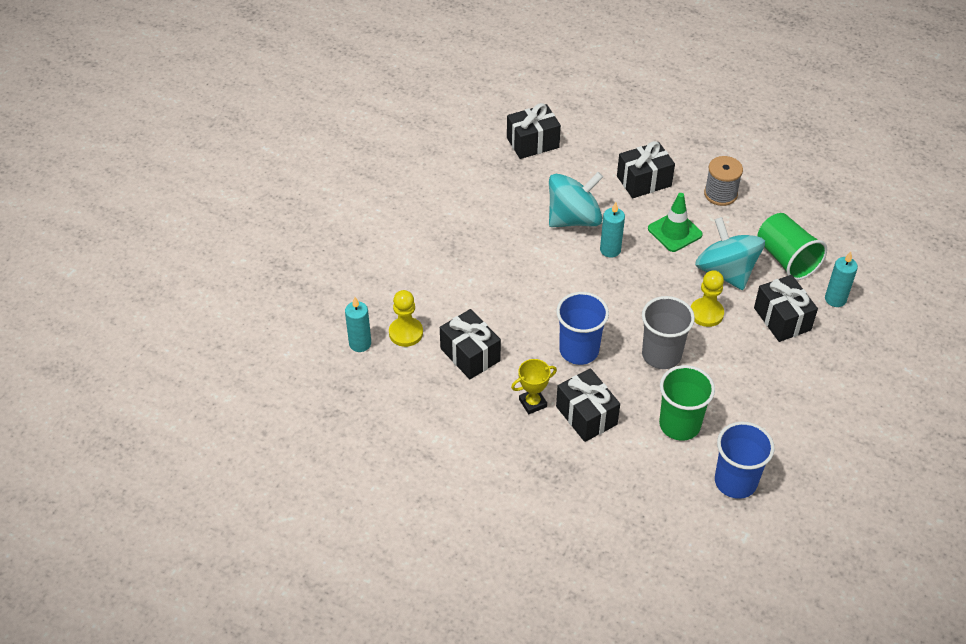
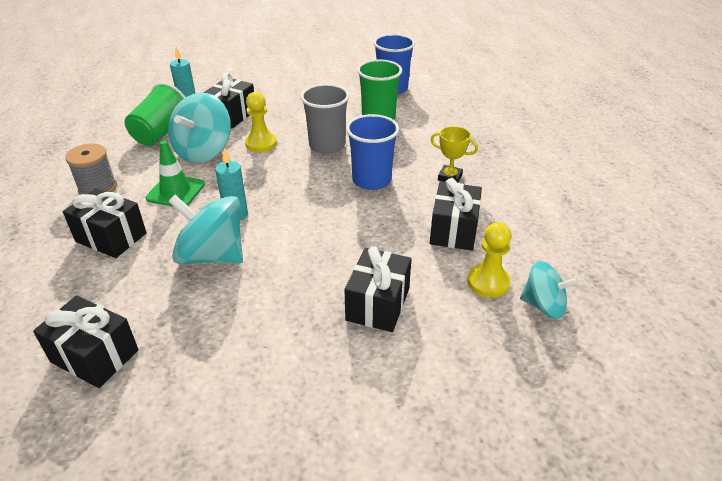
camera: 130 degrees left, 10 degrees down
(360, 344) = (543, 305): turquoise candle -> turquoise spinning top
(586, 415) = (424, 152): black gift -> black gift (378, 304)

